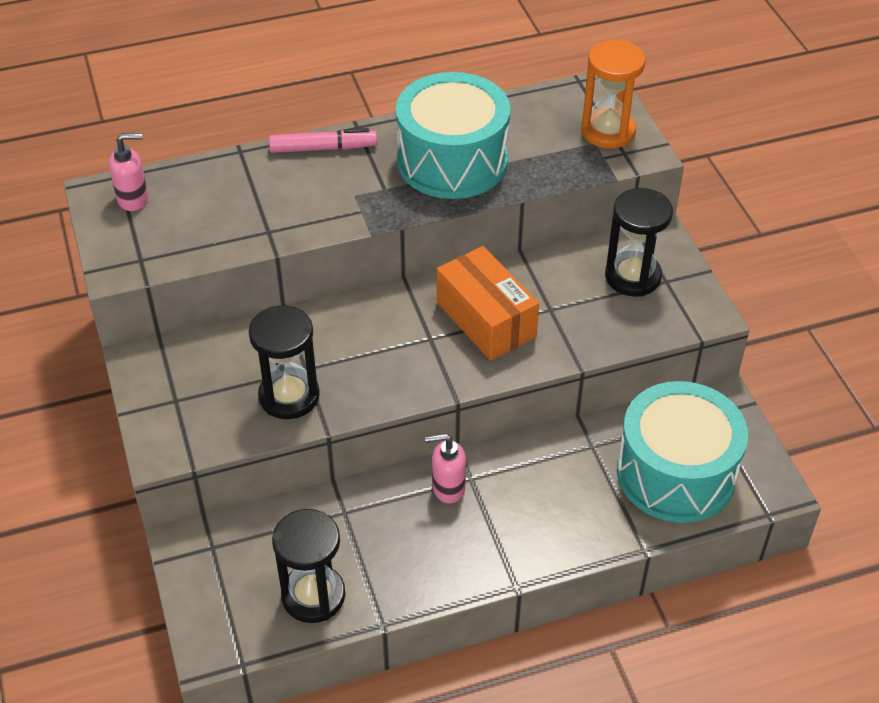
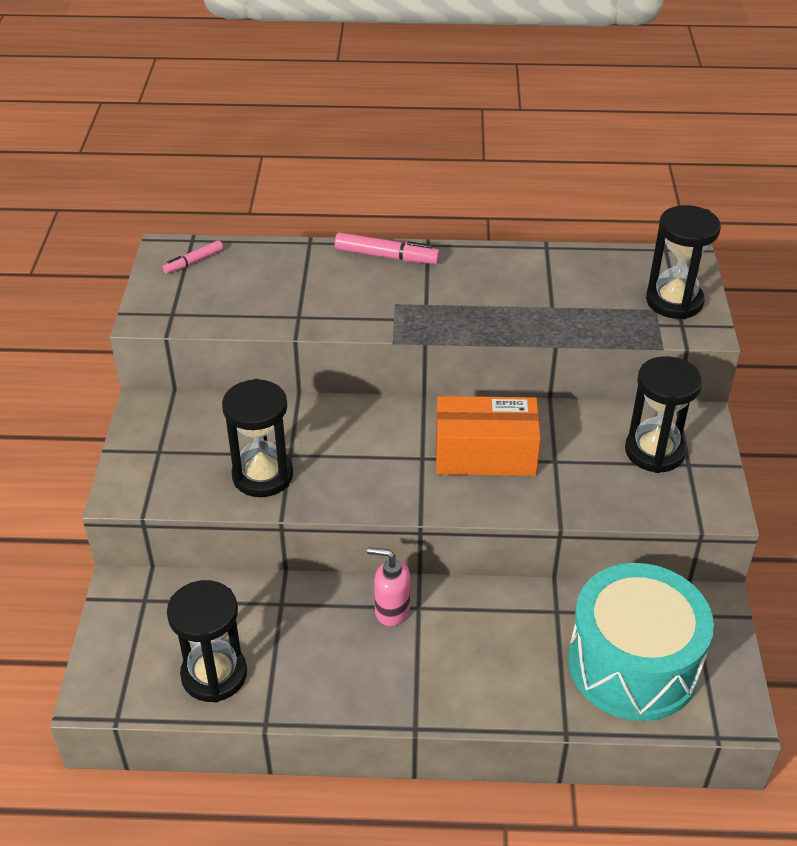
camera: 20 degrees right, 5 degrees down
(133, 199) = (194, 262): pink soap dispenser -> pink marker
(452, 161) = (504, 294): turquoise drum -> none
(486, 319) = (485, 454): orange box -> orange box turned 75 degrees counterclockwise
(608, 131) = (674, 301): orange hourglass -> black hourglass

